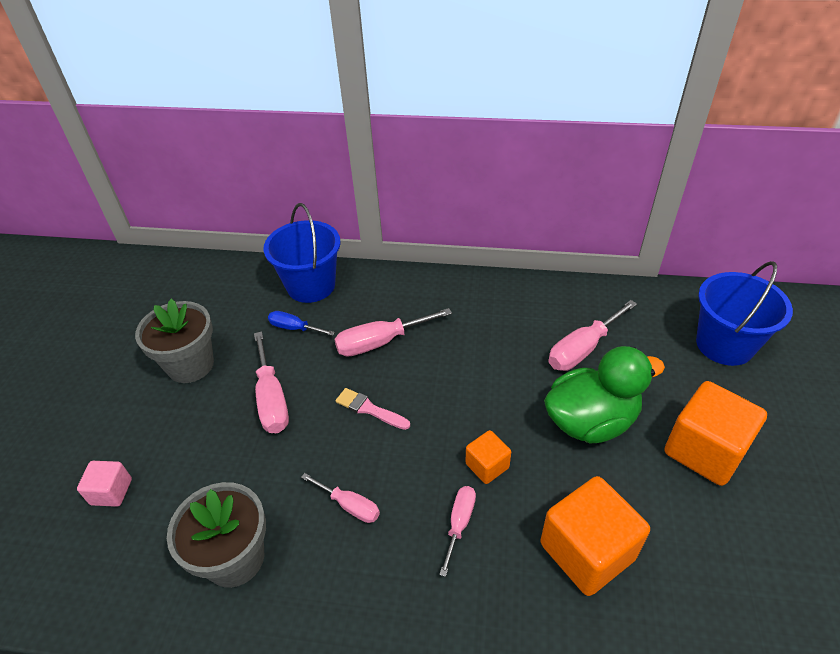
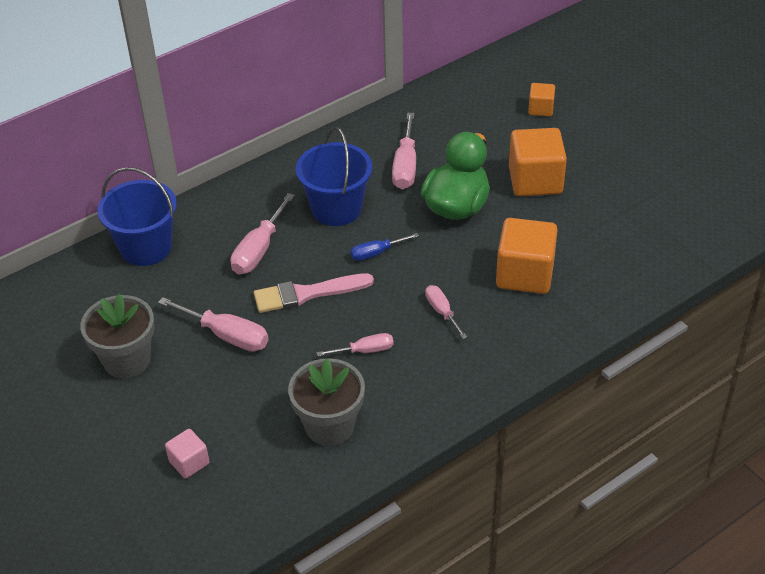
camera: 45 degrees left, 0 degrees up
(294, 328) = (176, 283): blue screwdriver -> blue screwdriver (376, 253)
(369, 409) = (307, 294): pink brush -> pink brush, size x1.62
(487, 466) = (423, 272): orange cube -> orange cube (540, 109)
(724, 344) = (489, 109): blue bucket -> blue bucket (336, 209)

